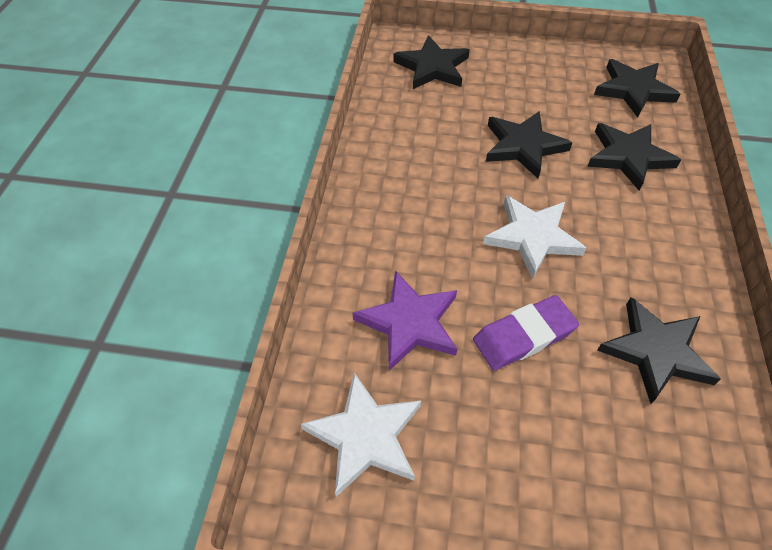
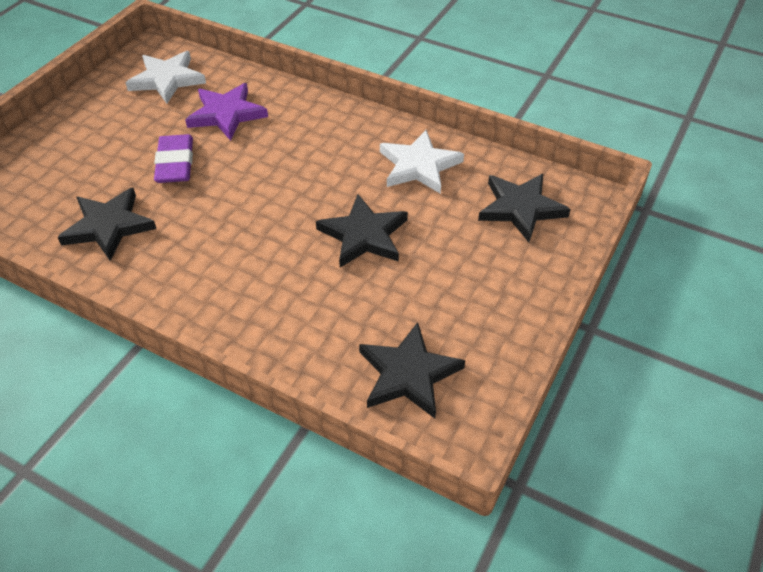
camera: 110 degrees right, 5 degrees down
(532, 237) = (254, 200): white star -> white star (419, 166)
(628, 157) = (305, 312): black star -> none

